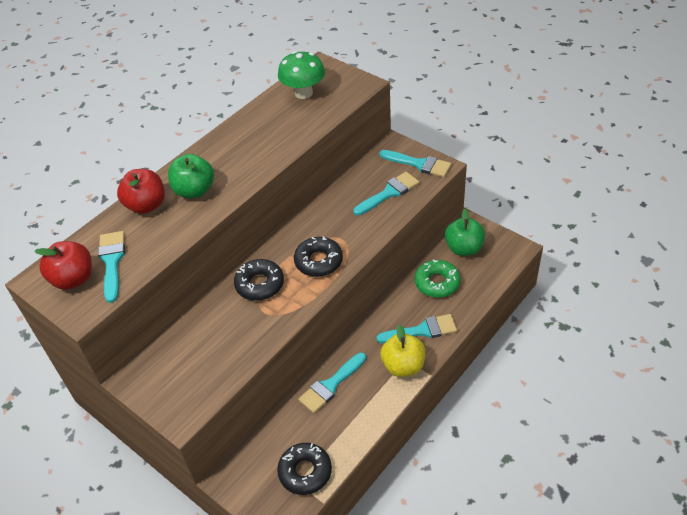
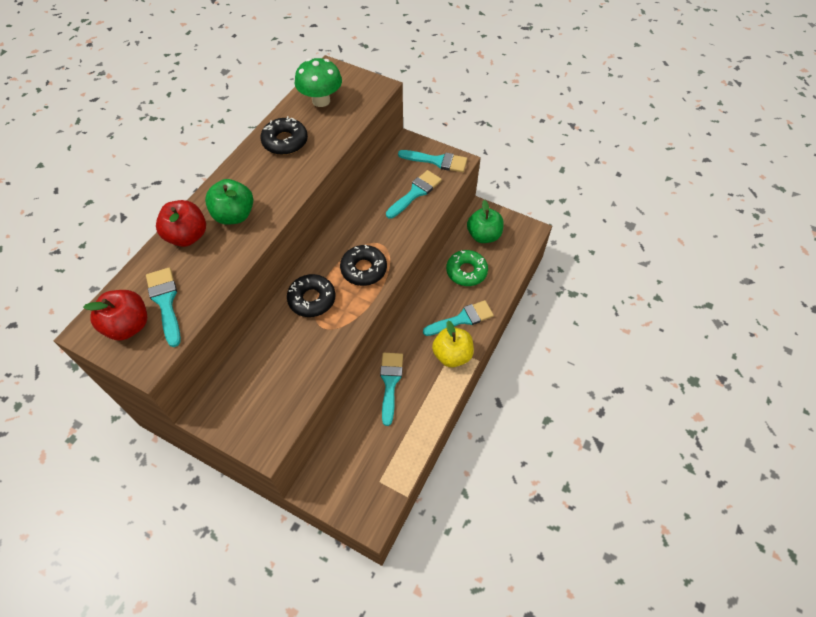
camera: 15 degrees left, 10 degrees up
(305, 472) = (384, 470): black donut -> black donut (285, 141)
(331, 385) = (390, 383): turquoise brush -> turquoise brush turned 150 degrees clockwise

